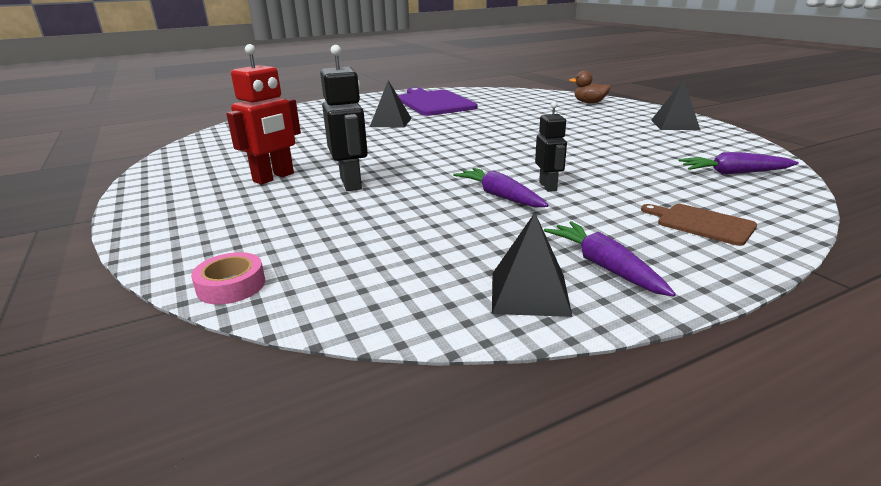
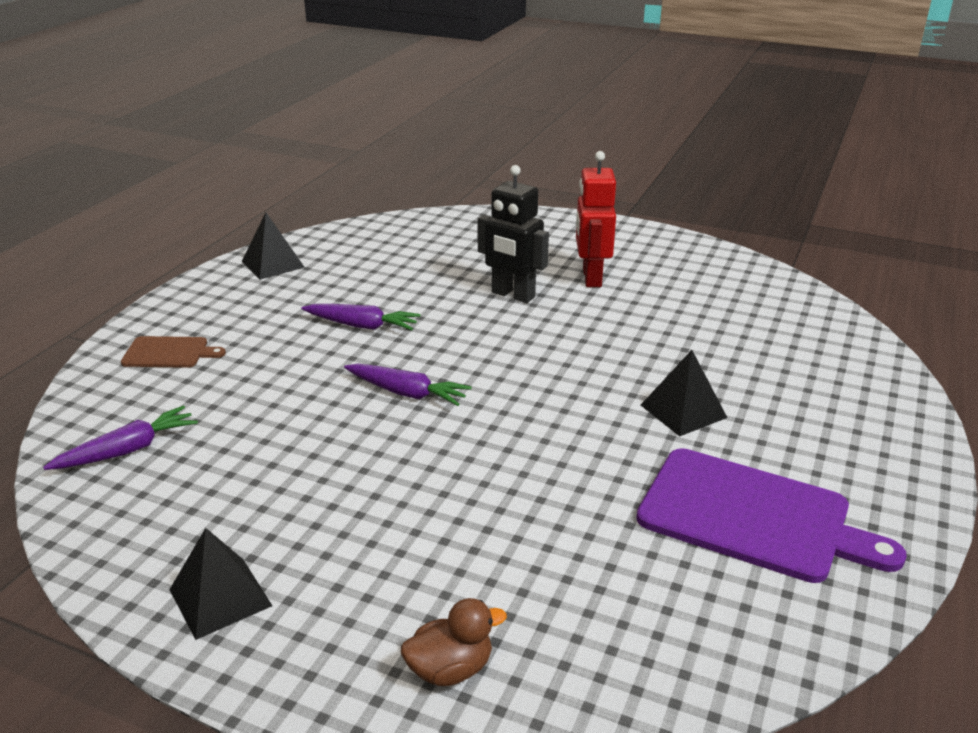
camera: 140 degrees right, 5 degrees up
(231, 285) = (440, 218): pink tape -> none
(548, 186) = (328, 353): black robot -> none
(604, 267) = (235, 292): purple carrot -> purple carrot (407, 393)

